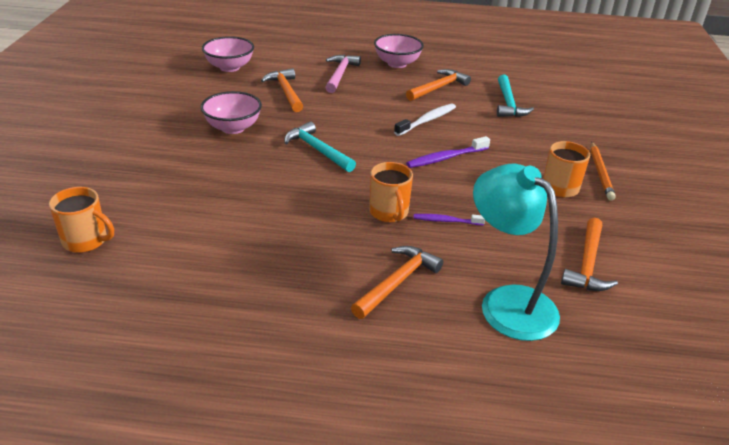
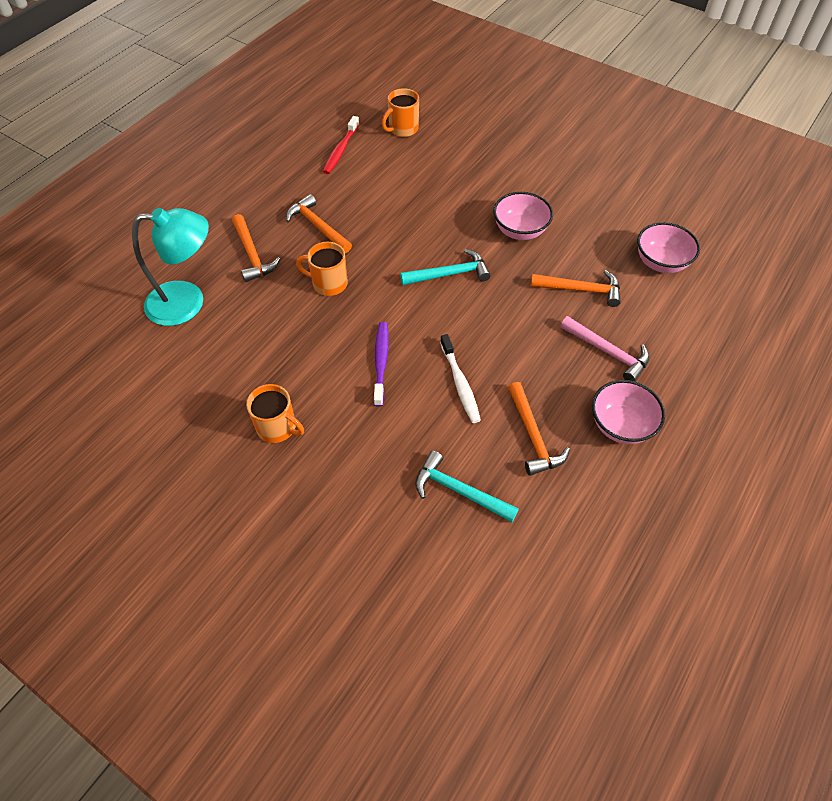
camera: 120 degrees right, 20 degrees up
(156, 280) = (341, 150): none -> red toothbrush
(446, 221) = (293, 314): purple toothbrush -> none
(587, 264) = (179, 375): orange hammer -> orange hammer (318, 226)
(600, 173) = (273, 483): orange pencil -> none

